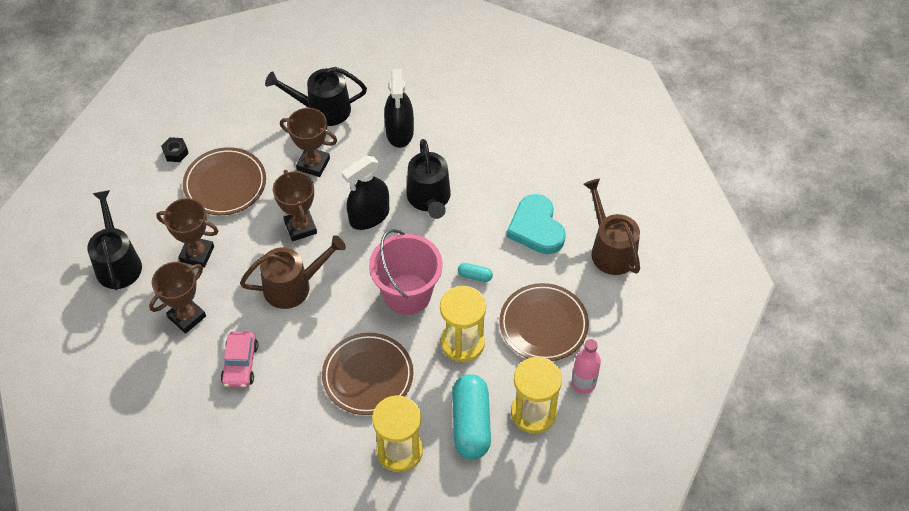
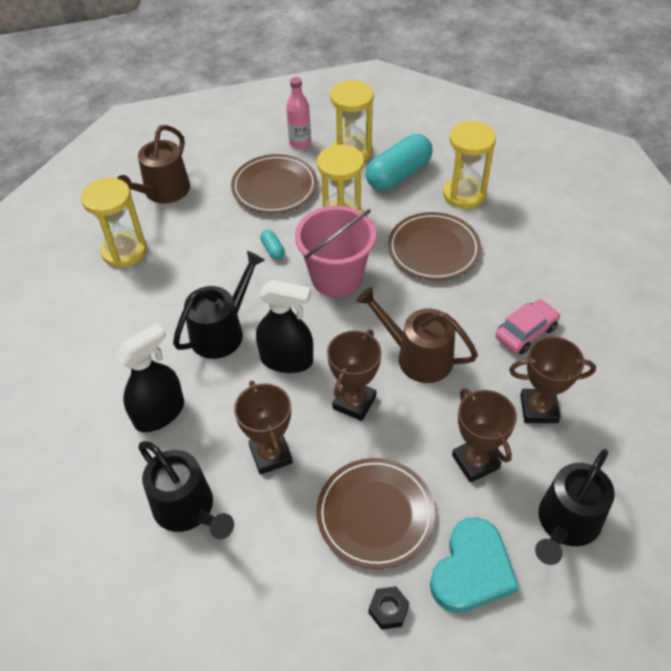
camera: 130 degrees left, 5 degrees down
(536, 228) = (184, 244): turquoise heart -> turquoise heart (472, 570)
(564, 190) = (124, 251): none -> yellow hourglass

